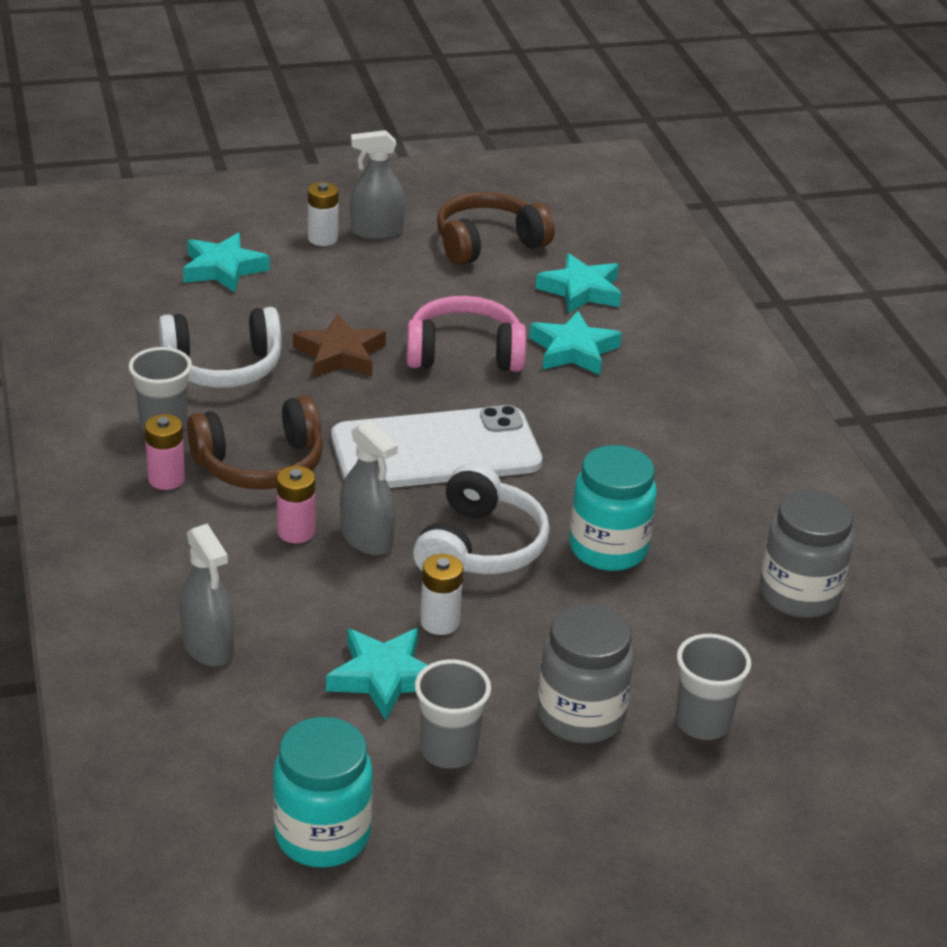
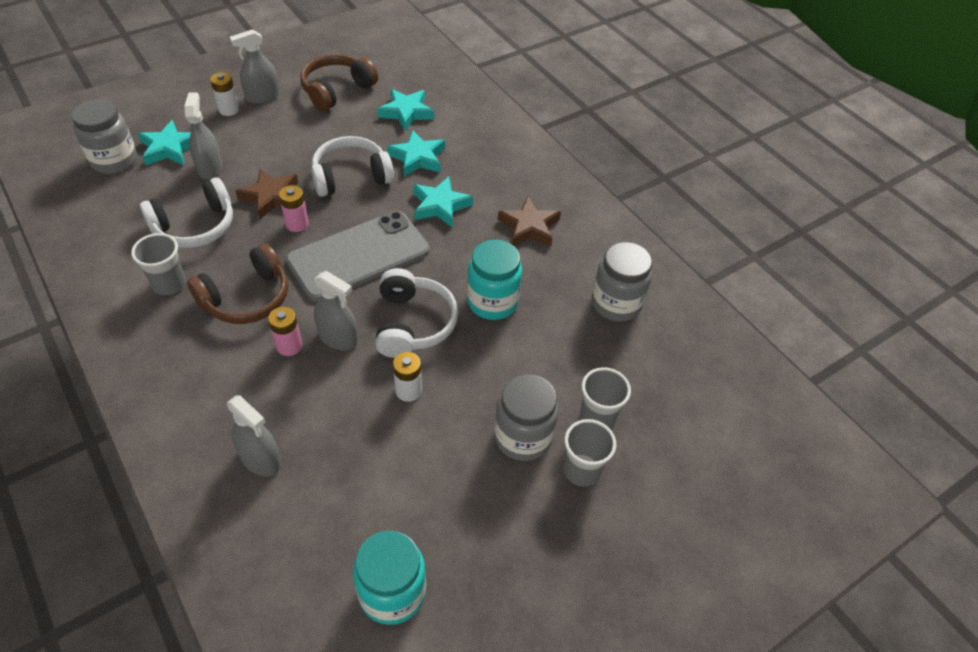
camera: 20 degrees left, 15 degrees up
(144, 269) = (114, 160): none -> grey jar
(166, 479) = (185, 327): pink battery -> pink battery (297, 224)
(269, 303) = (210, 168): none -> grey spray bottle
(384, 677) = (388, 447): turquoise star -> turquoise star (440, 205)
(435, 450) = (358, 256): white phone -> grey phone
(449, 750) = (450, 493): grey cup -> grey cup (581, 470)
(464, 353) = (351, 176): pink headphones -> white headphones
(707, 471) = (529, 227): none -> brown star

